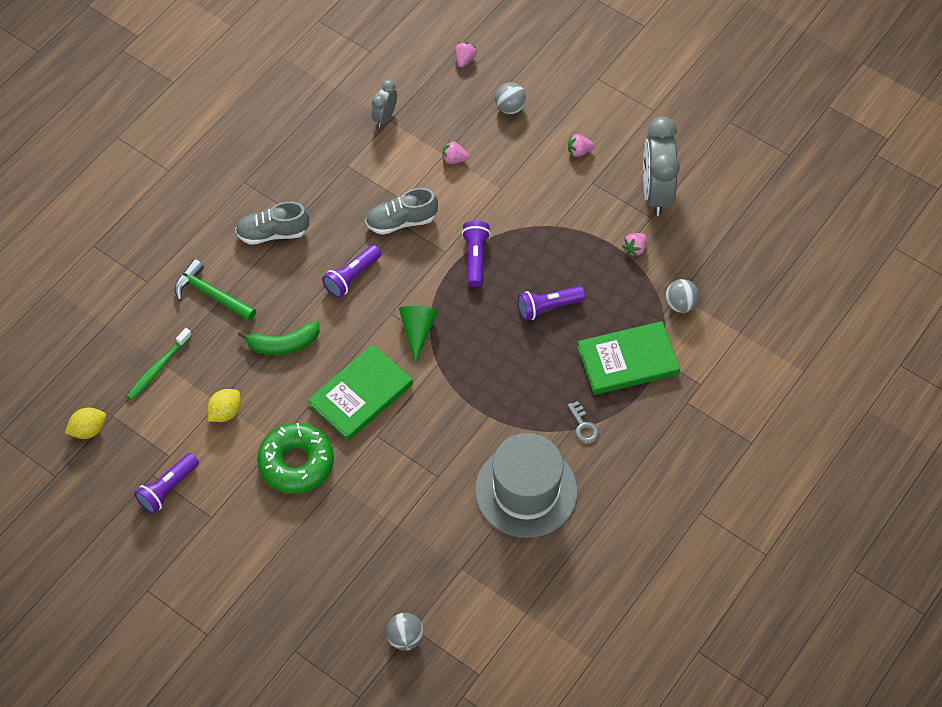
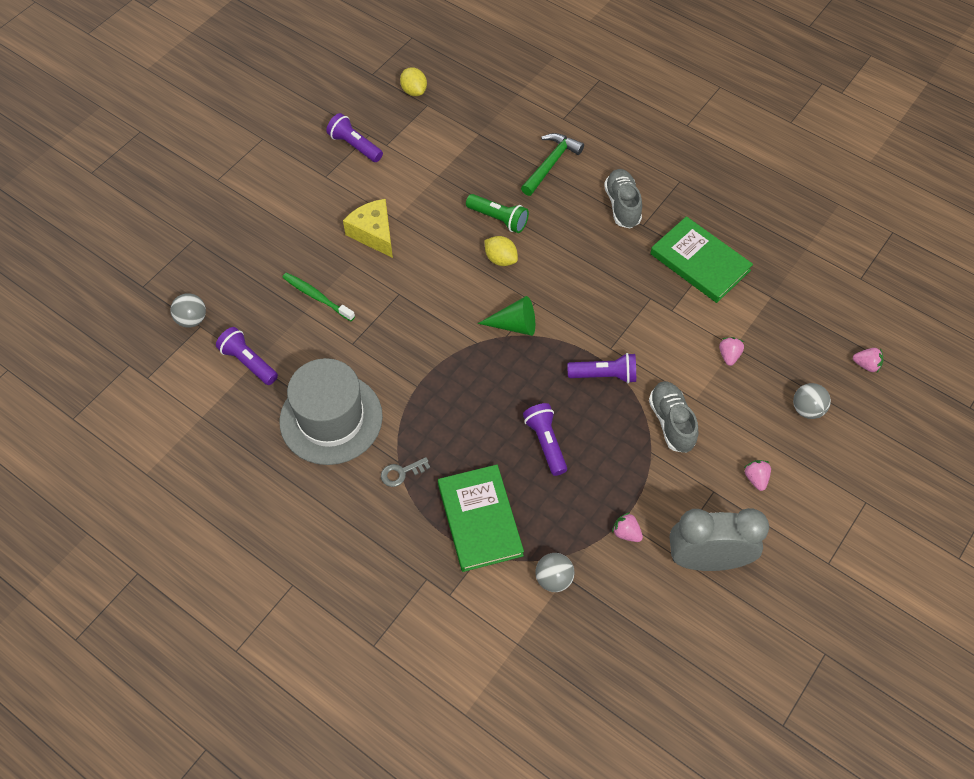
camera: 90 degrees right, 0 degrees up
(158, 368) = (473, 131): green toothbrush -> green toothbrush (317, 297)
(225, 412) = (427, 180): yellow lemon -> yellow lemon (500, 259)
(283, 344) = (498, 219): green banana -> green flashlight
(296, 463) = (373, 233): green donut -> yellow cheese
(352, 277) = (575, 269): purple flashlight -> purple flashlight (248, 362)
(361, 395) = (443, 280): green book -> green book (699, 262)
(385, 117) = (775, 292): grey clock -> none
(401, 221) = (644, 309): grey shoe -> grey shoe (671, 422)

